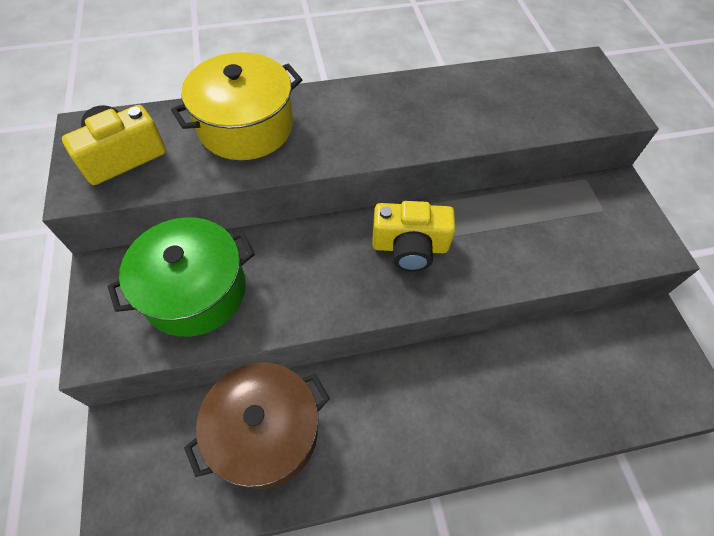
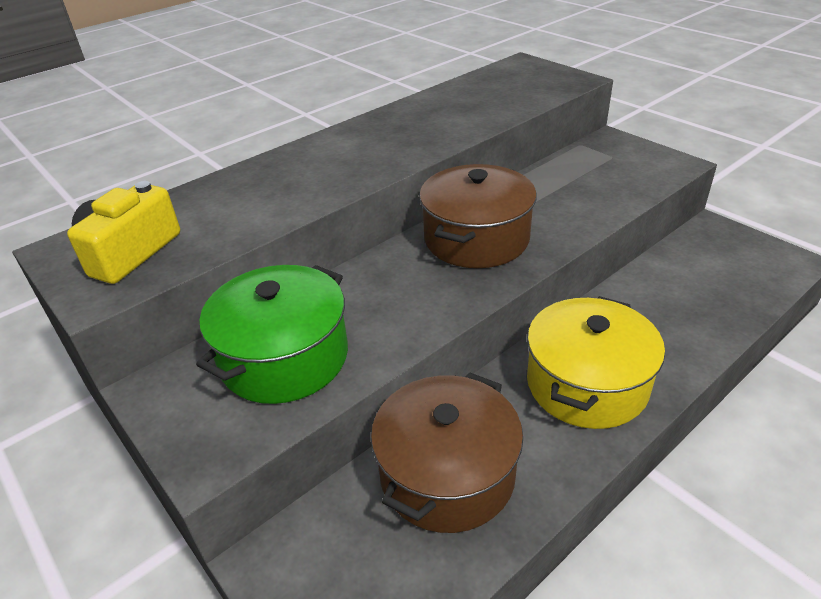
camera: 25 degrees left, 20 degrees down
(246, 126) = (252, 188): yellow pot -> yellow pot (586, 384)
(410, 247) = (476, 239): yellow camera -> brown pot

